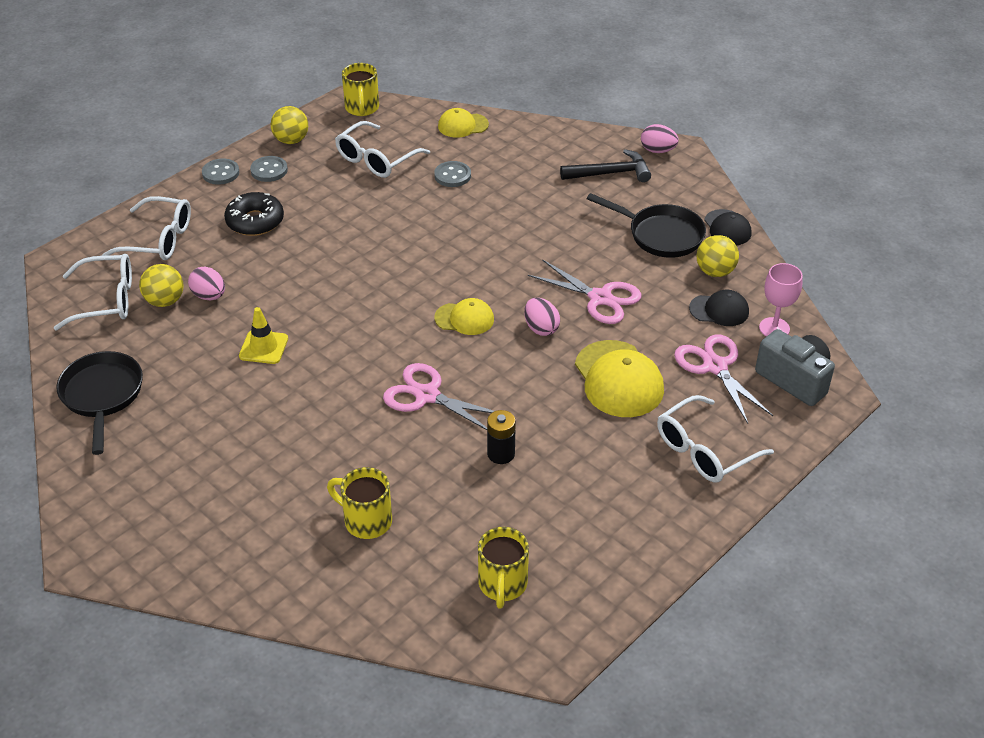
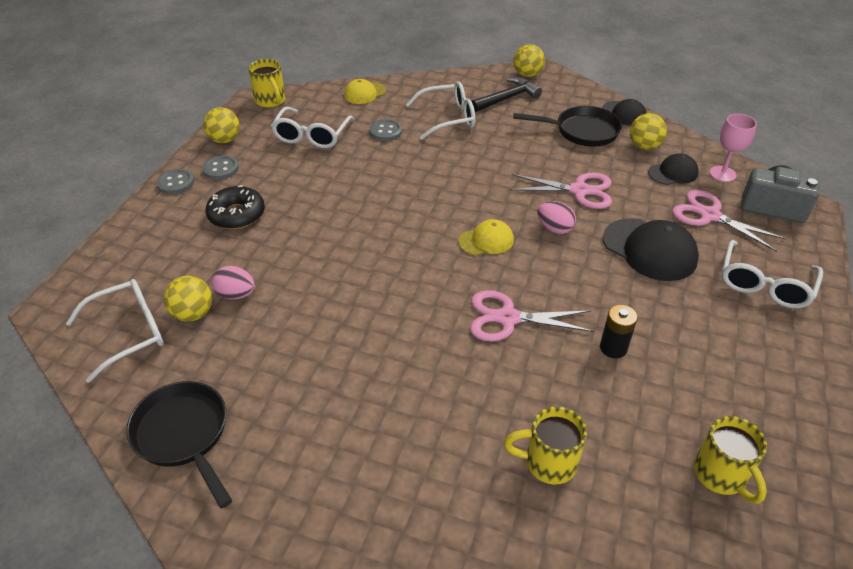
camera: 25 degrees left, 0 degrees up
(159, 239) = (150, 258): white glasses -> white glasses (448, 118)
(263, 347) = (323, 325): yellow traffic cone -> none
(618, 379) = (649, 249): yellow cap -> black cap
(657, 150) = (527, 74): pink egg -> yellow ball

